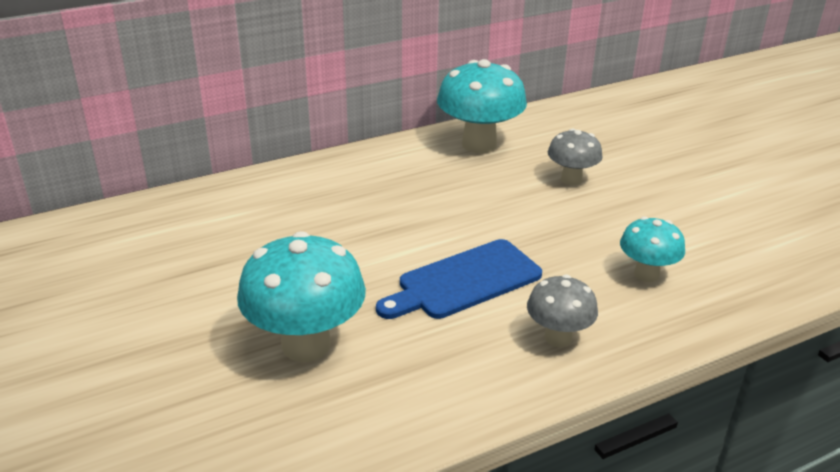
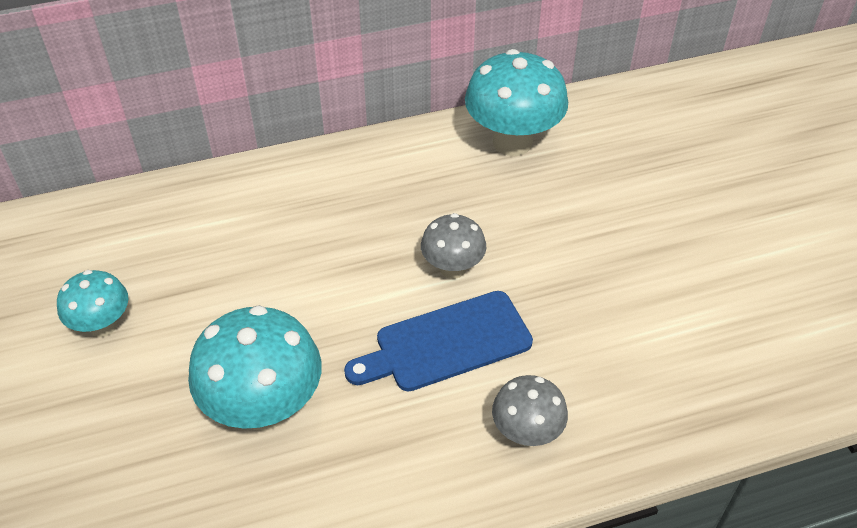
camera: 10 degrees right, 15 degrees up
(571, 179) = (603, 207): grey mushroom -> grey mushroom (452, 269)
(646, 274) = (648, 357): turquoise mushroom -> turquoise mushroom (103, 326)

